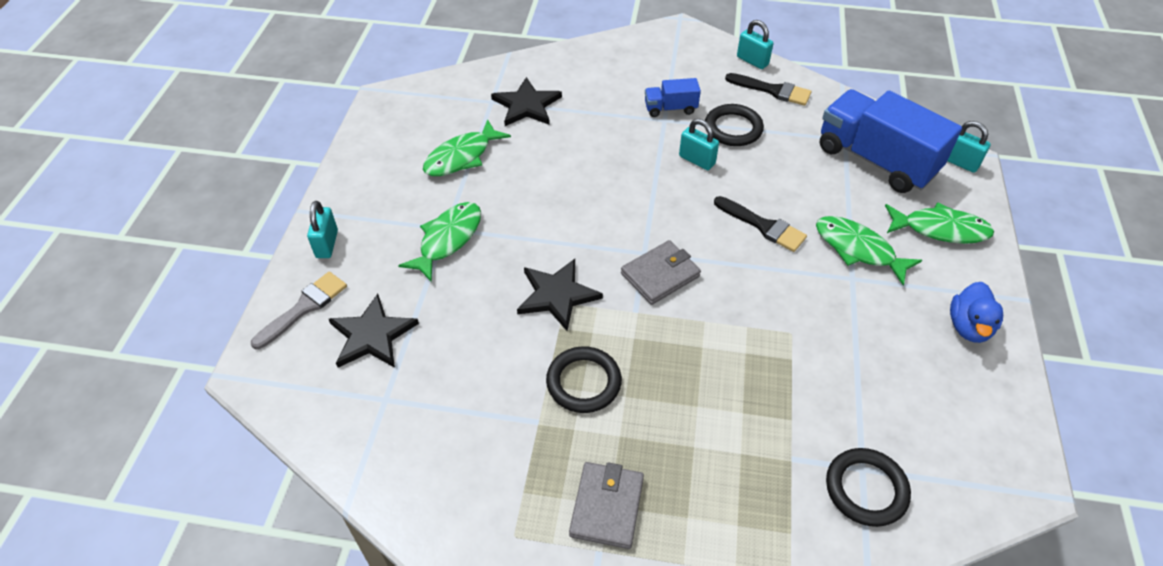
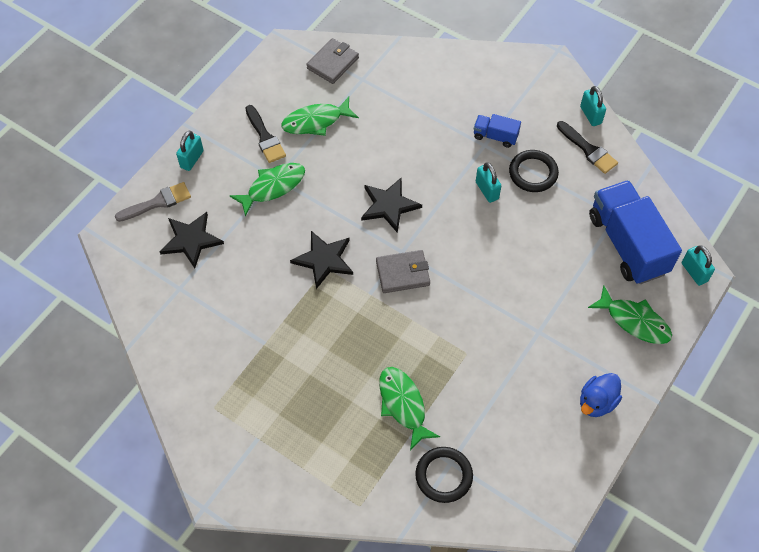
camera: 25 degrees right, 10 degrees up
(526, 105) = (386, 92): black star -> black star (389, 205)
(583, 382) = (307, 329): black ring -> none
(606, 507) = (277, 414): grey wallet -> grey wallet (332, 63)
(763, 226) = (501, 265): black brush -> black brush (265, 137)
(858, 249) = (559, 311): green fish -> green fish (403, 405)

